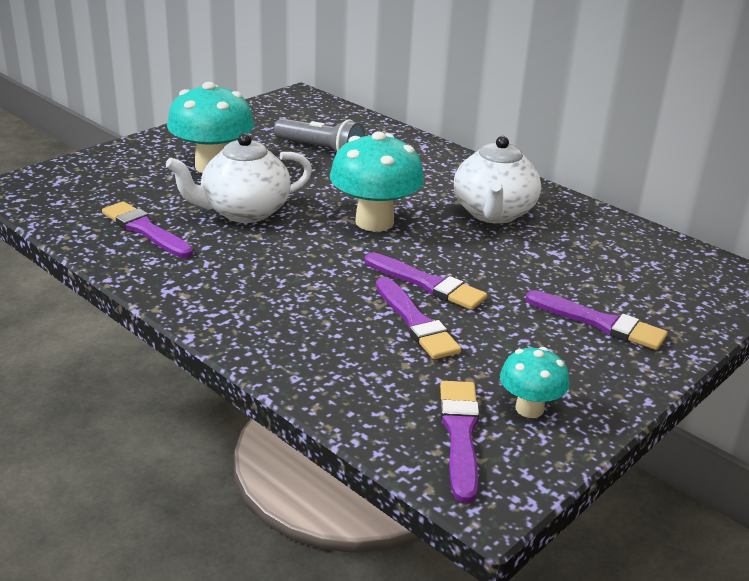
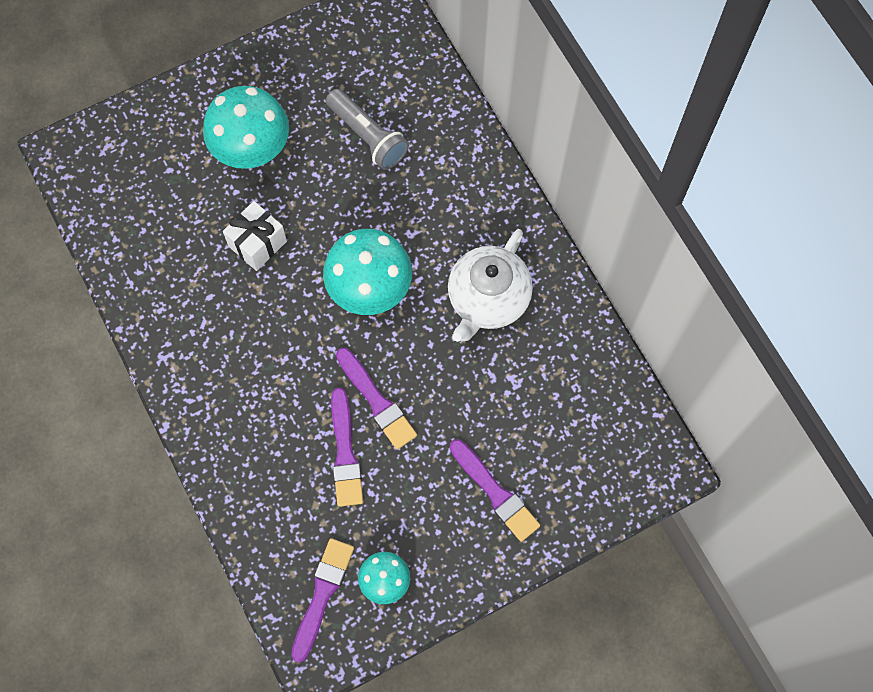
camera: 20 degrees right, 40 degrees up
(145, 230) = (165, 257): purple brush -> none
(243, 211) = (258, 244): white teapot -> white gift

